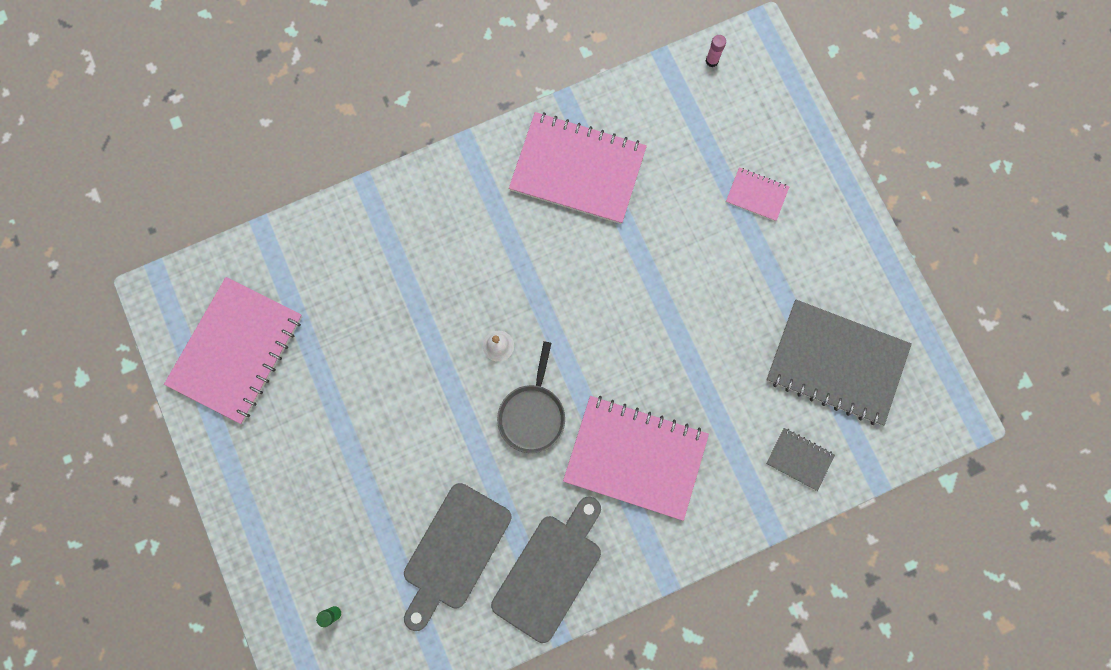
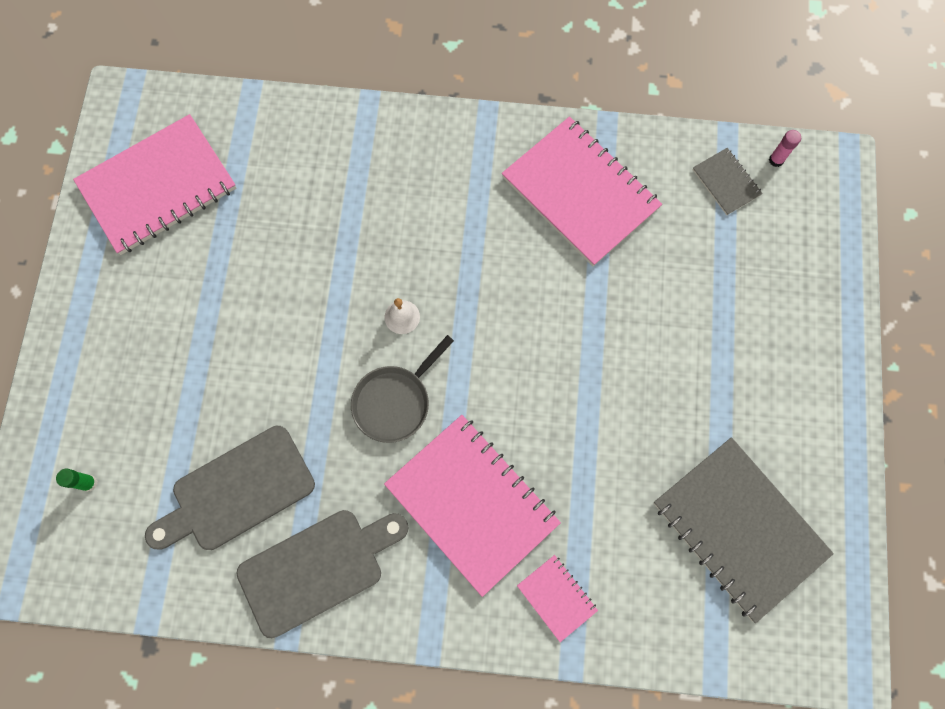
camera: 30 degrees right, 5 degrees down
(756, 195) = (749, 312): pink notebook -> pink notebook (556, 597)
(799, 459) = (642, 606): grey notebook -> grey notebook (726, 182)

